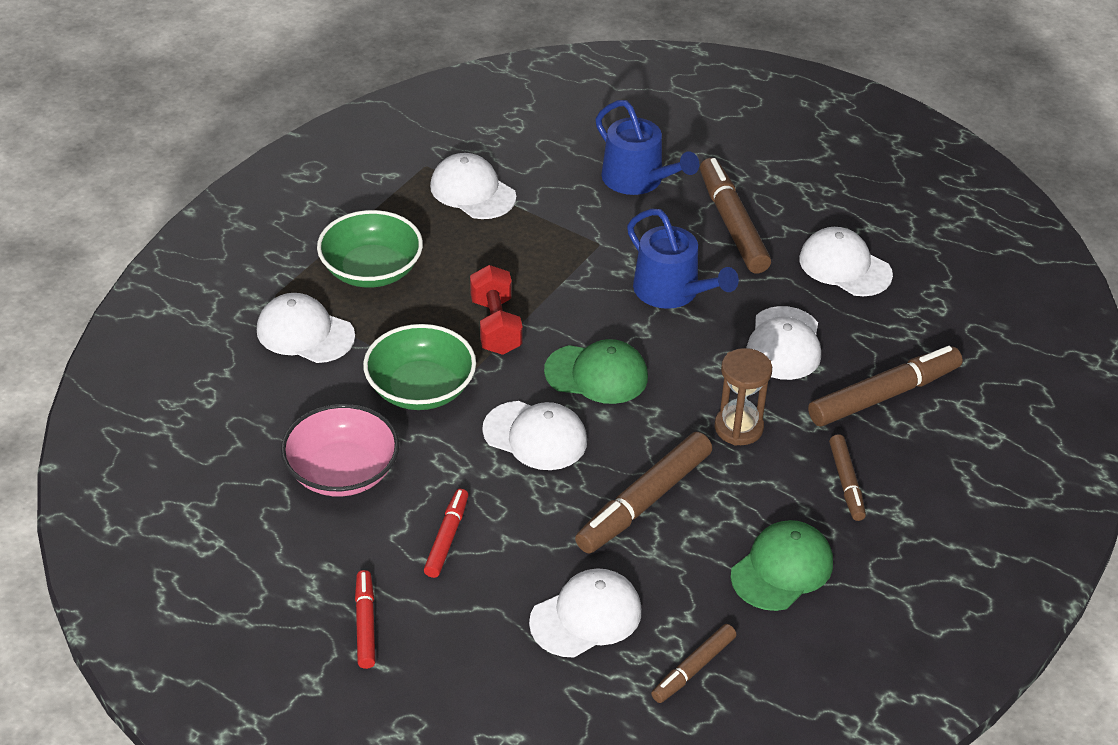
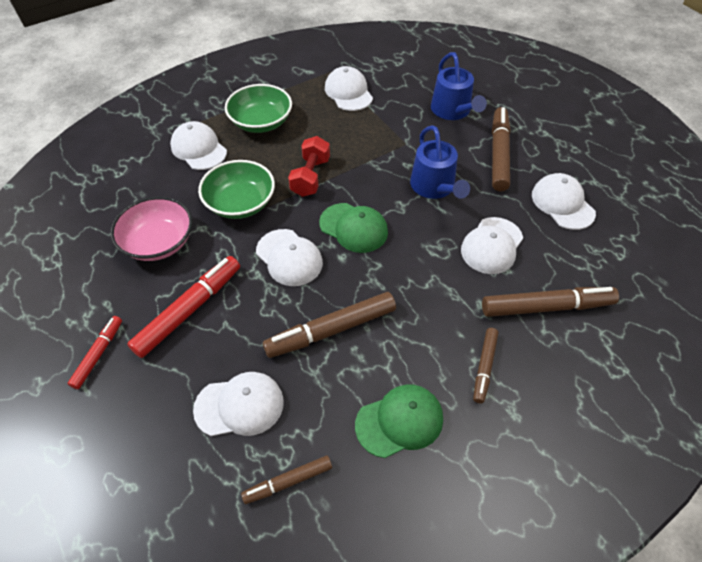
camera: 25 degrees right, 10 degrees up
(446, 538) = (188, 310): red marker -> red marker, size x1.75
(738, 428) = (427, 297): brown hourglass -> none

